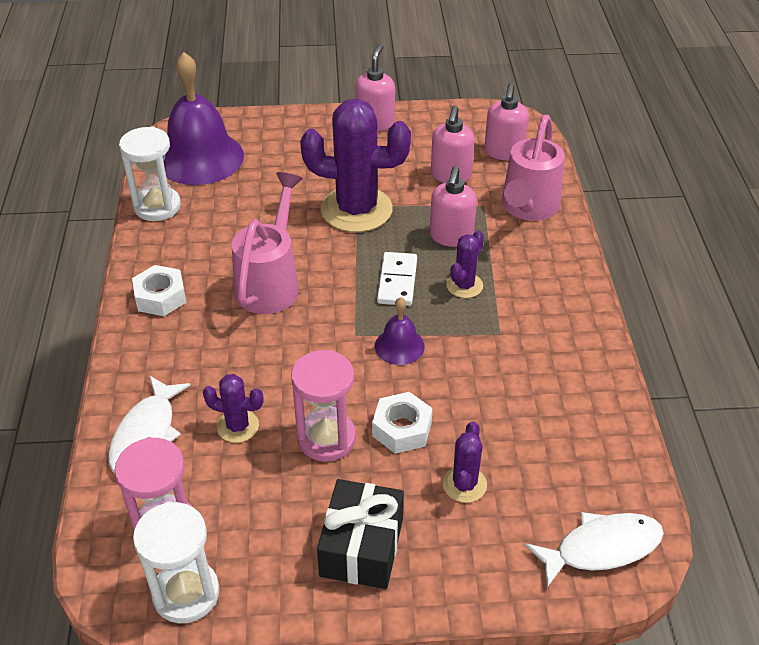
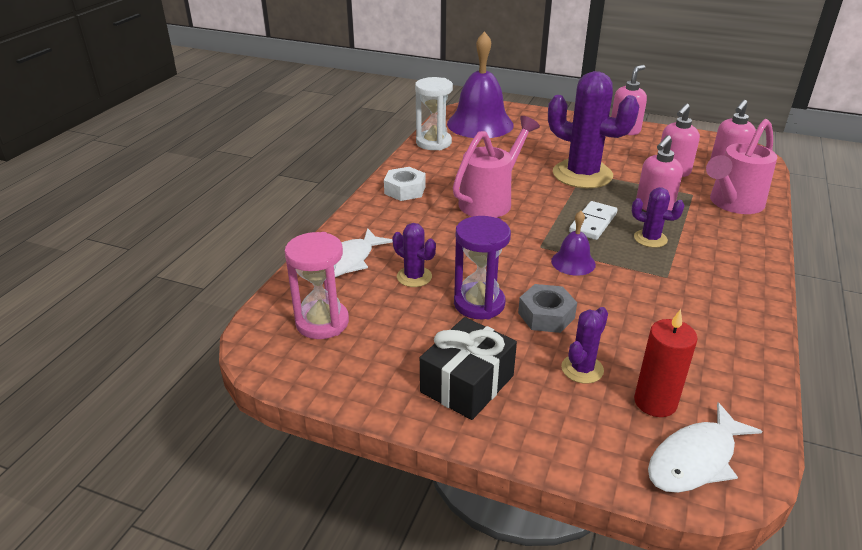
camera: 25 degrees right, 10 degrees down
(186, 593) = (310, 368): white hourglass -> none
(326, 438) = (479, 303): pink hourglass -> purple hourglass
(402, 429) = (546, 315): white nut -> grey nut
(464, 285) = (650, 239): purple cactus -> purple cactus turned 60 degrees clockwise
(545, 498) = (655, 402): none -> red candle
(601, 548) = (695, 459): white fish -> white fish turned 135 degrees clockwise

